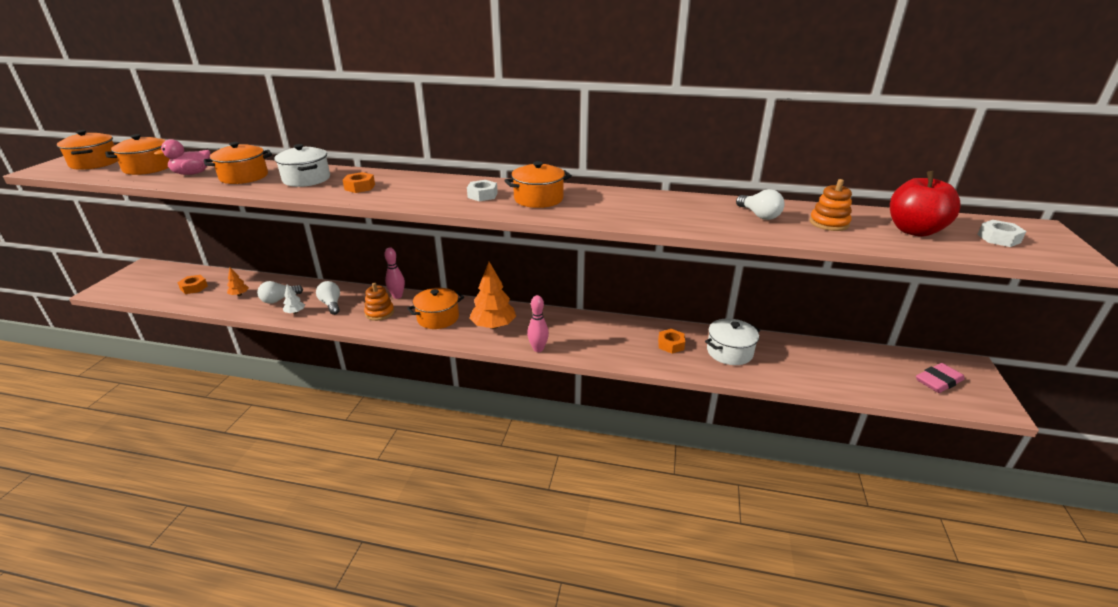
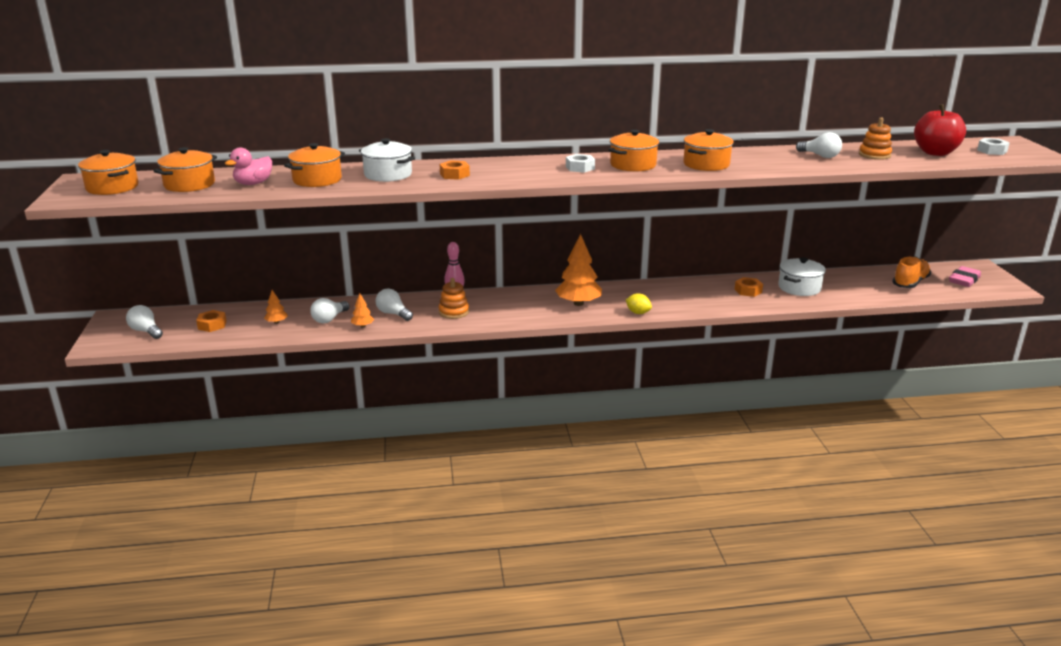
camera: 20 degrees left, 5 degrees down
(146, 284) = (146, 331): none -> white light bulb
(295, 312) = (362, 326): white tree -> orange tree
(438, 318) = (518, 306): orange pot -> orange pot (706, 164)
(538, 349) = (638, 313): pink bowling pin -> yellow lemon
(865, 372) = (910, 283): none -> orange shoe

